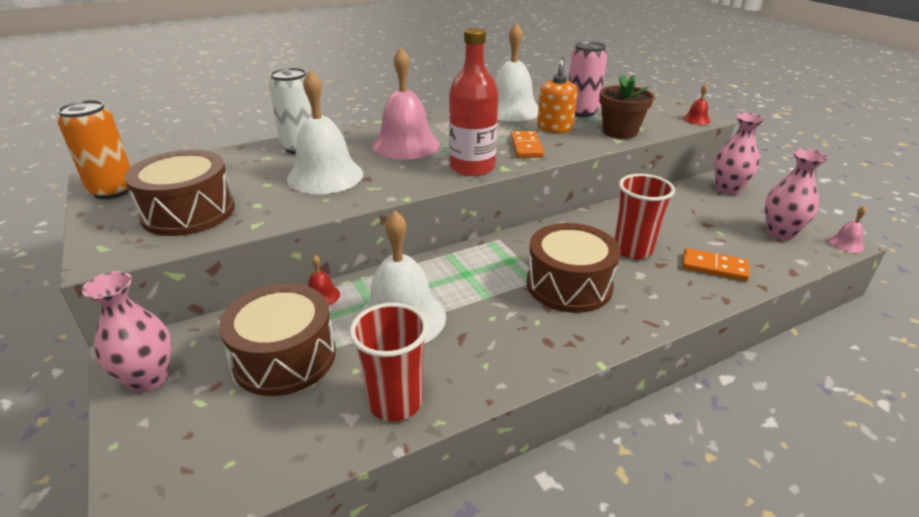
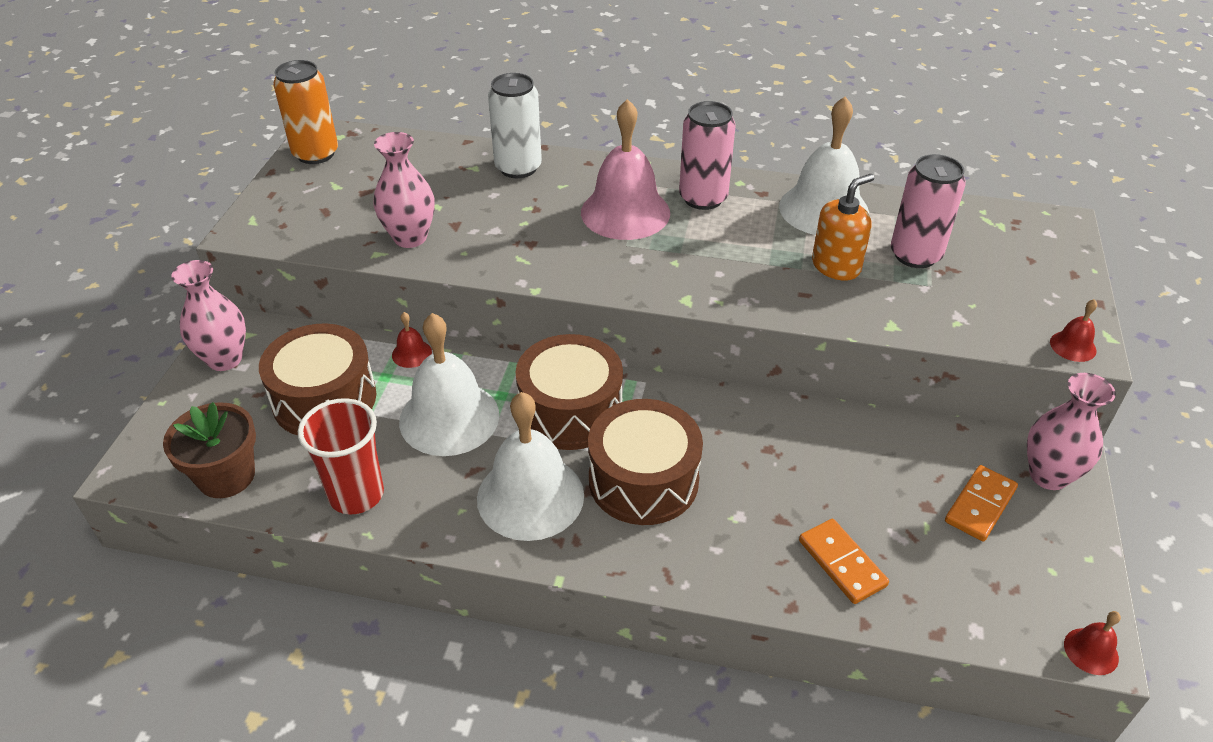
camera: 40 degrees right, 10 degrees up
(188, 212) = (344, 211): brown drum -> brown drum (570, 410)
(325, 176) = (497, 220): white bell -> white bell (530, 496)
(441, 125) = (703, 198): none -> pink can
(472, 167) = (652, 281): red bottle -> none
(526, 147) = (756, 280): orange domino -> orange domino (980, 505)
(619, 132) = (916, 313): brown flower pot -> brown flower pot (226, 476)
(633, 250) = (775, 482): red cup -> none
(780, 233) = (1013, 578): pink vase -> pink vase (410, 238)
(846, 244) = (1091, 651): pink bell -> red bell

